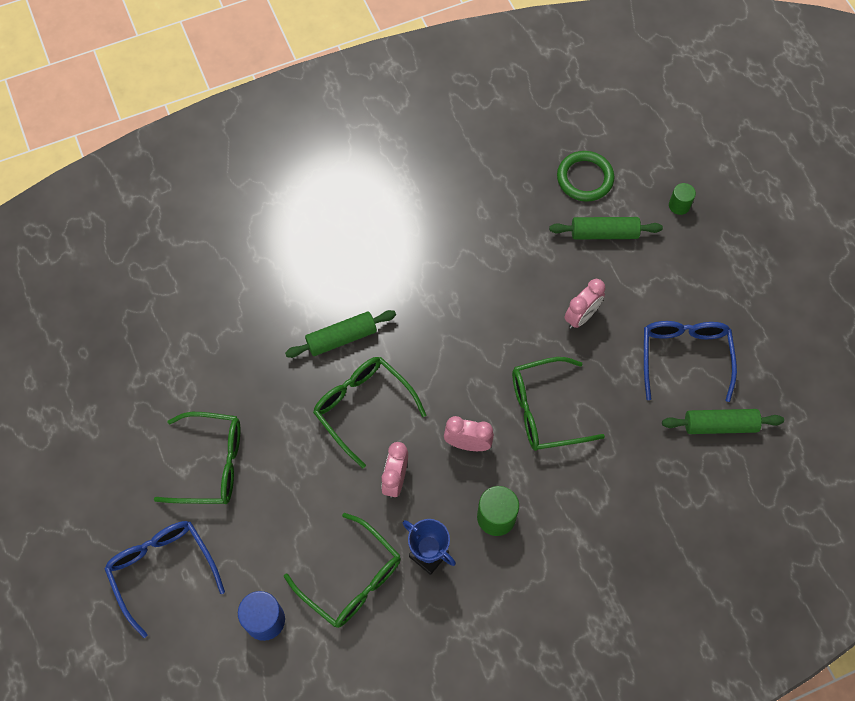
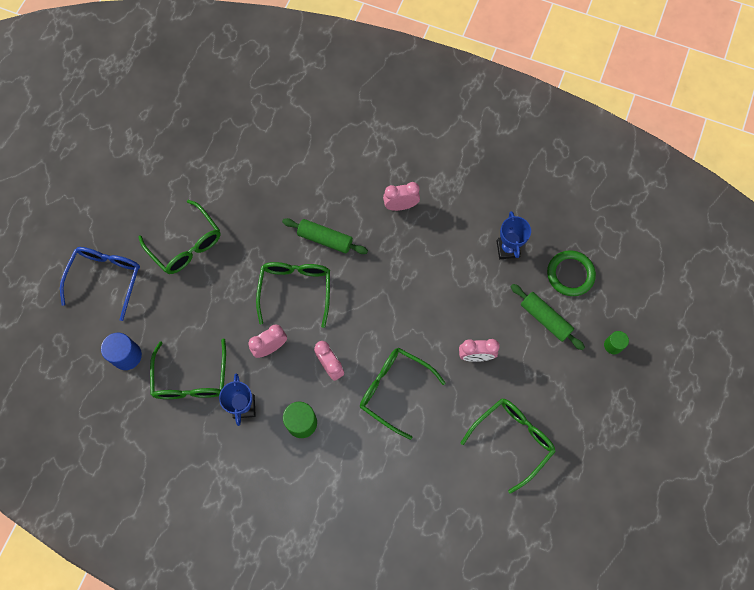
camera: 45 degrees right, 5 degrees up
(379, 248) = (400, 206): none -> pink clock
(511, 203) = (508, 249): none -> blue trophy
(684, 356) = (512, 439): blue glasses -> green glasses
(720, 425) = (489, 501): green rolling pin -> none

